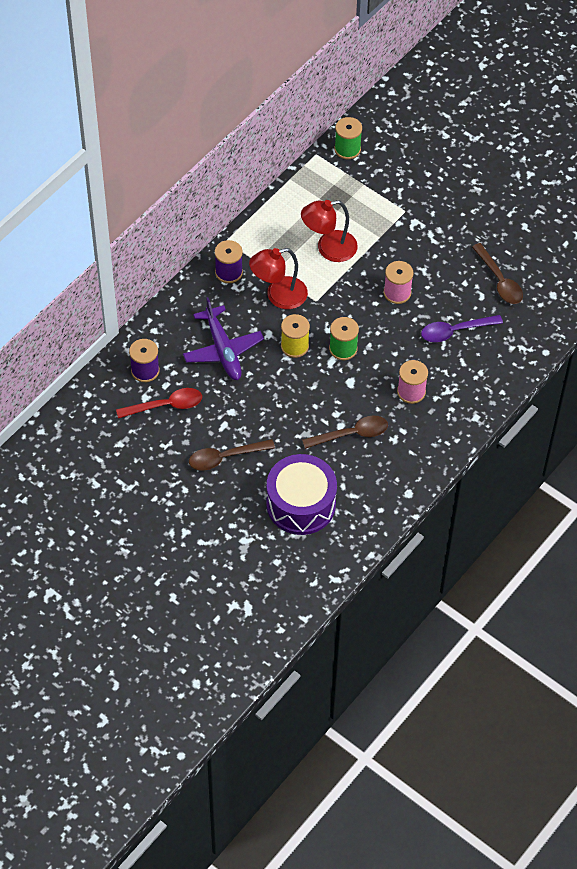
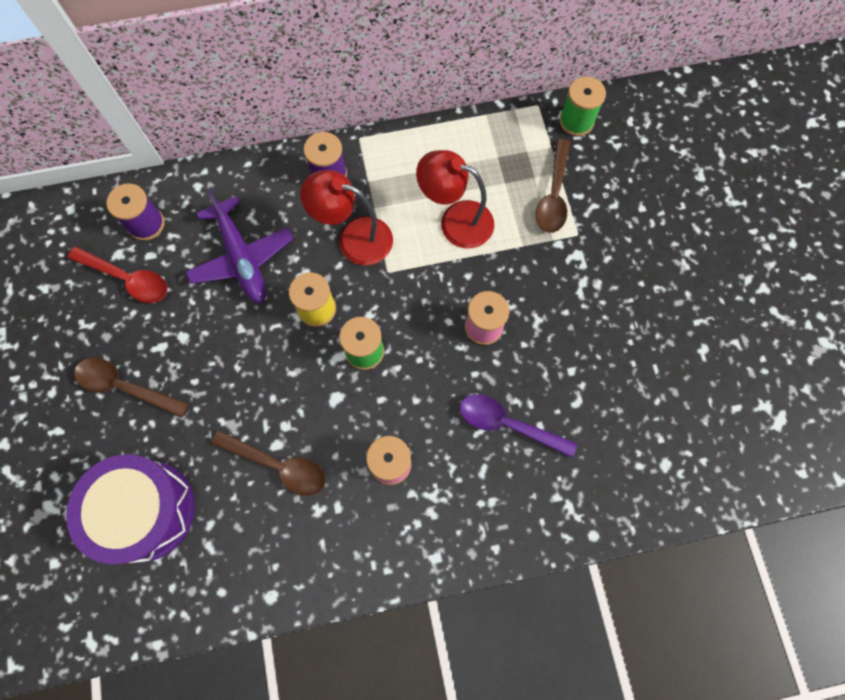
camera: 40 degrees right, 15 degrees up
(223, 349) = (242, 257): purple plane -> purple plane turned 45 degrees counterclockwise
(499, 280) = (615, 398): brown spoon -> brown spoon (553, 195)

